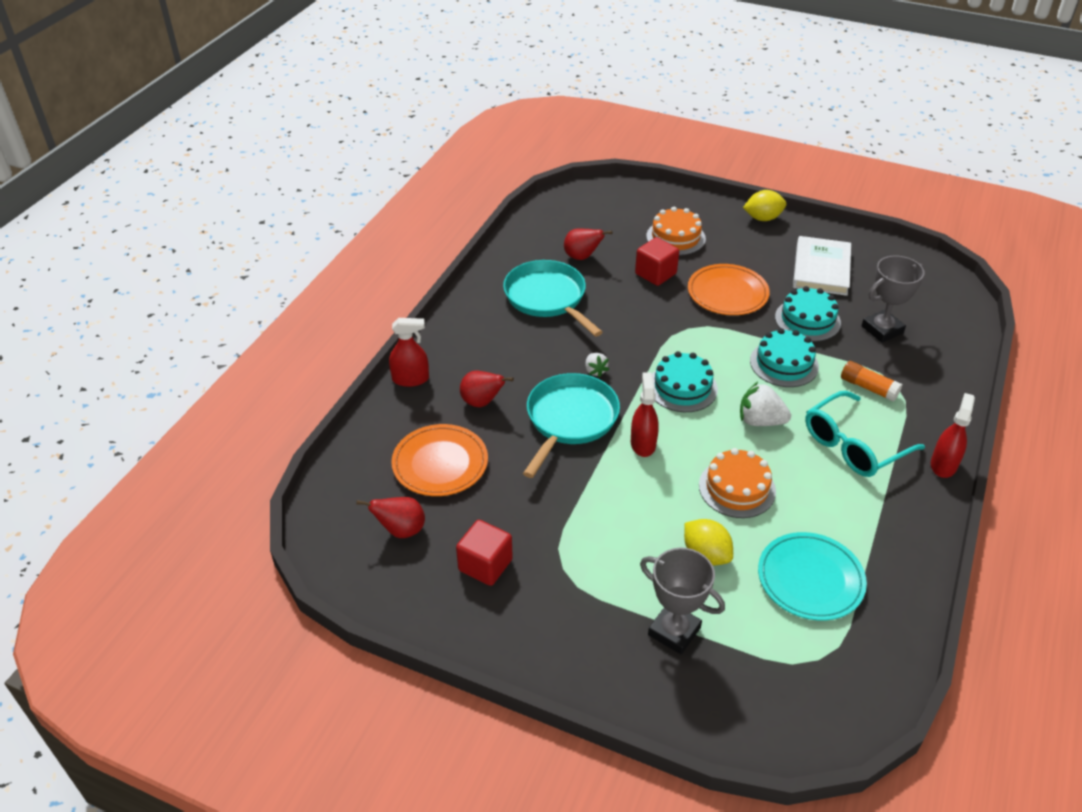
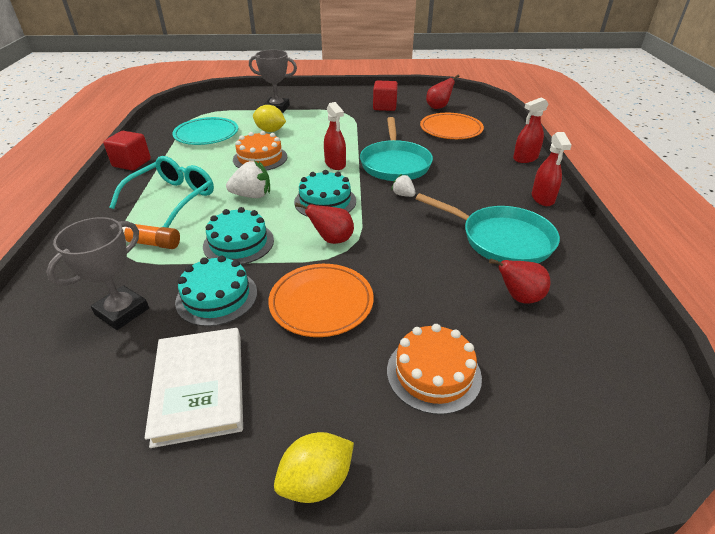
camera: 155 degrees right, 5 degrees down
(482, 402) = (462, 158): red pear -> red pear (332, 240)
(655, 274) = (419, 302): red cube -> red cube (132, 163)
(943, 465) = (96, 203): red spray bottle -> red spray bottle (542, 198)

